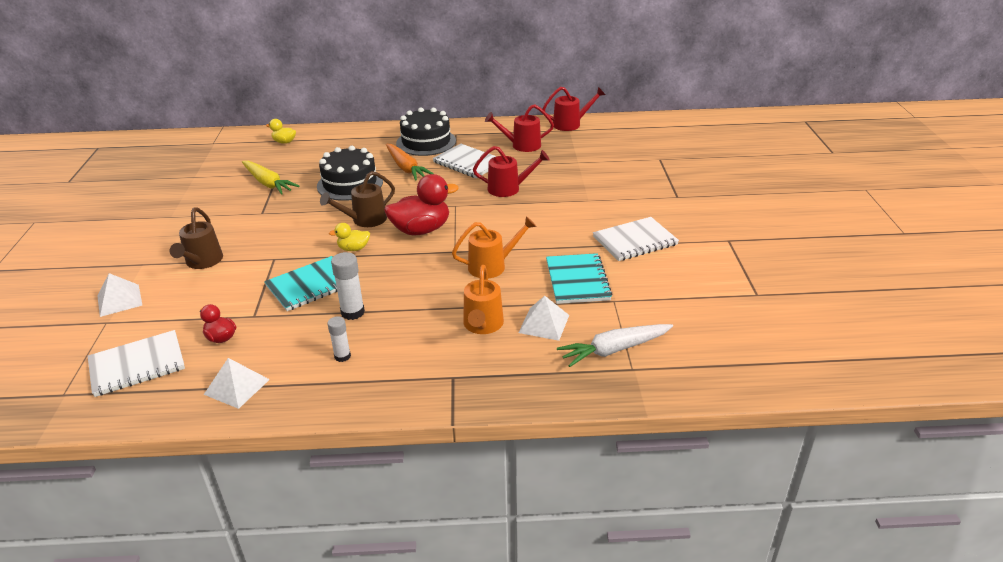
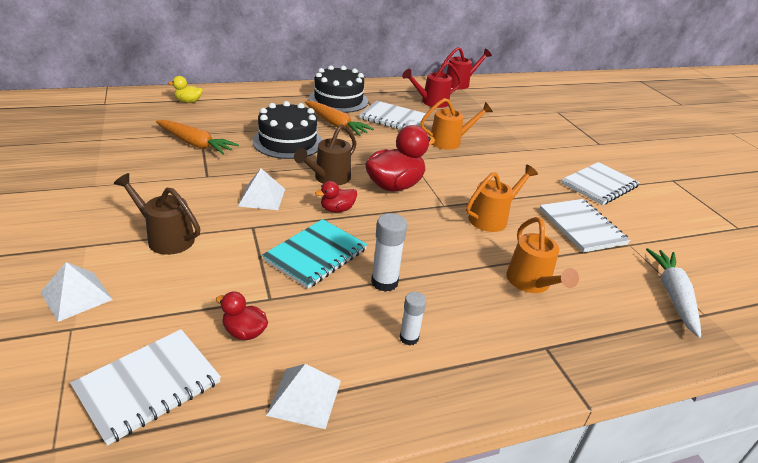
camera: 20 degrees left, 0 degrees up
(202, 262) = (165, 237): brown watering can -> brown watering can turned 135 degrees clockwise
(268, 183) = (195, 144): yellow carrot -> orange carrot
(353, 249) = (337, 209): yellow duck -> red duck
(509, 189) = (450, 141): red watering can -> orange watering can
(544, 324) = (588, 275): white pyramid -> white pyramid (262, 197)
(577, 280) = (581, 227): turquoise notebook -> white notebook
(614, 350) = (673, 296): white carrot -> white carrot turned 135 degrees clockwise

